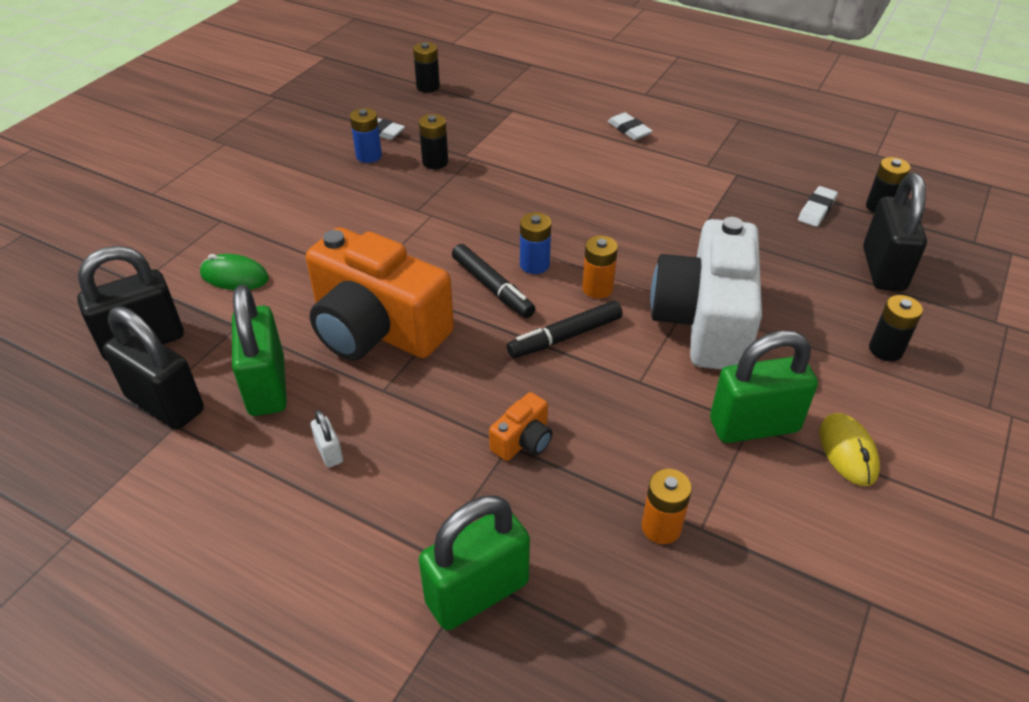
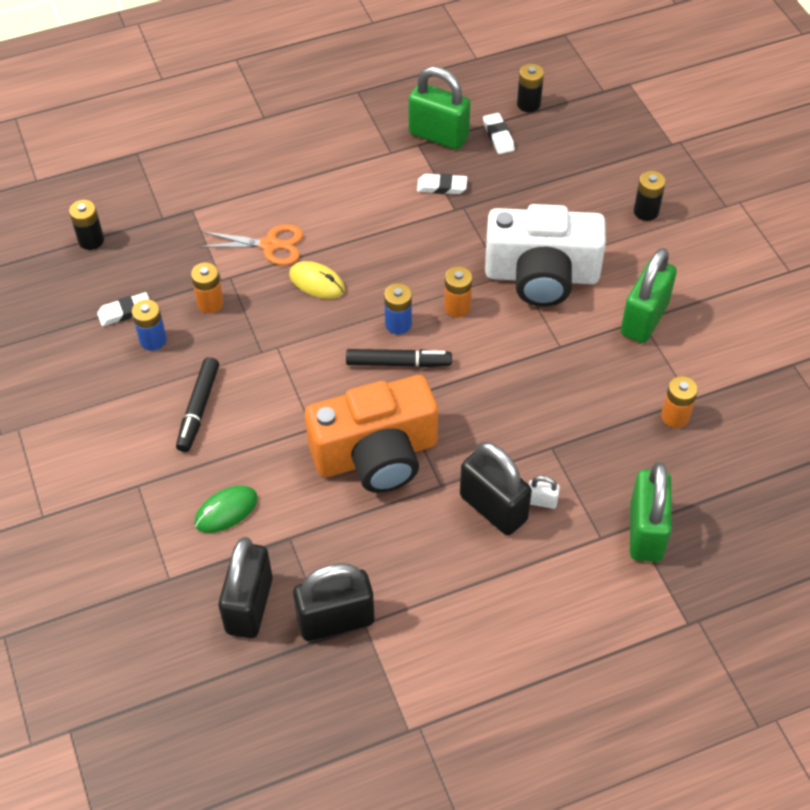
camera: 50 degrees left, 10 degrees up
(267, 386) = (375, 550): green padlock -> green padlock (438, 135)
(329, 452) = (472, 546): white padlock -> white padlock (541, 501)
(435, 162) = (210, 303): black battery -> orange battery
(523, 440) = (554, 438): orange camera -> none
(527, 159) = (270, 245): none -> orange scissors
(565, 337) = (486, 356): black marker -> black marker (199, 409)
(629, 130) = (300, 161): white eraser -> white eraser (442, 187)
(705, 321) = (541, 275): white camera -> white camera turned 45 degrees counterclockwise
(847, 451) = (699, 293): yellow mouse -> yellow mouse (317, 282)
(883, 269) = (583, 153): black padlock -> black padlock (493, 508)

